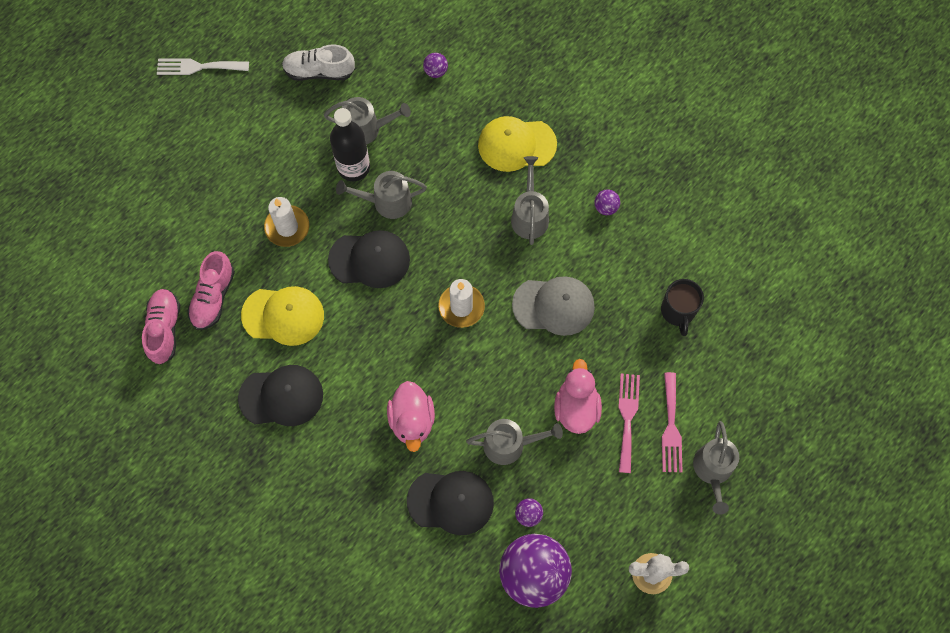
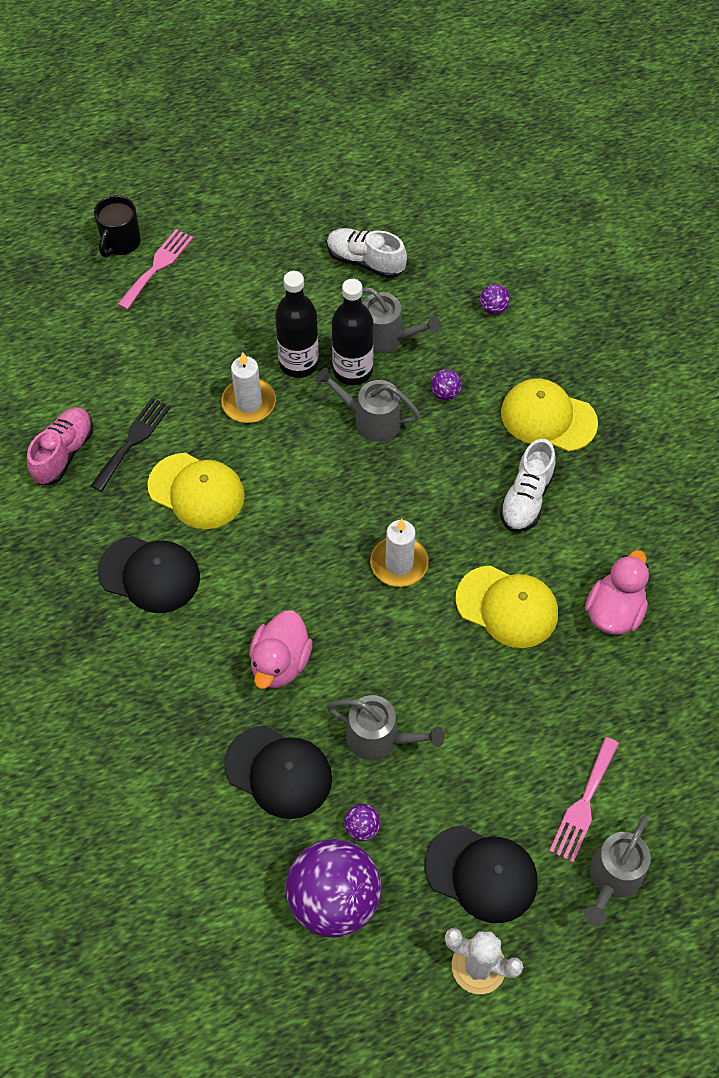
camera: 25 degrees right, 10 degrees down
(199, 67) = (240, 210): white fork -> none
(213, 297) = (132, 441): pink shoe -> black fork
(309, 178) = (299, 363): none -> black bottle
(369, 259) = (321, 472): black cap -> black cap (481, 874)
(529, 216) = (526, 498): grey watering can -> white shoe
(554, 306) = (507, 607): grey cap -> yellow cap
(576, 407) = (478, 731): pink duck -> pink duck (614, 611)
(606, 207) = (621, 524): purple ball -> purple ball (445, 393)
(627, 418) = (535, 770): pink fork -> pink fork (157, 267)
(678, 311) = (654, 675): black mug -> black mug (120, 243)

